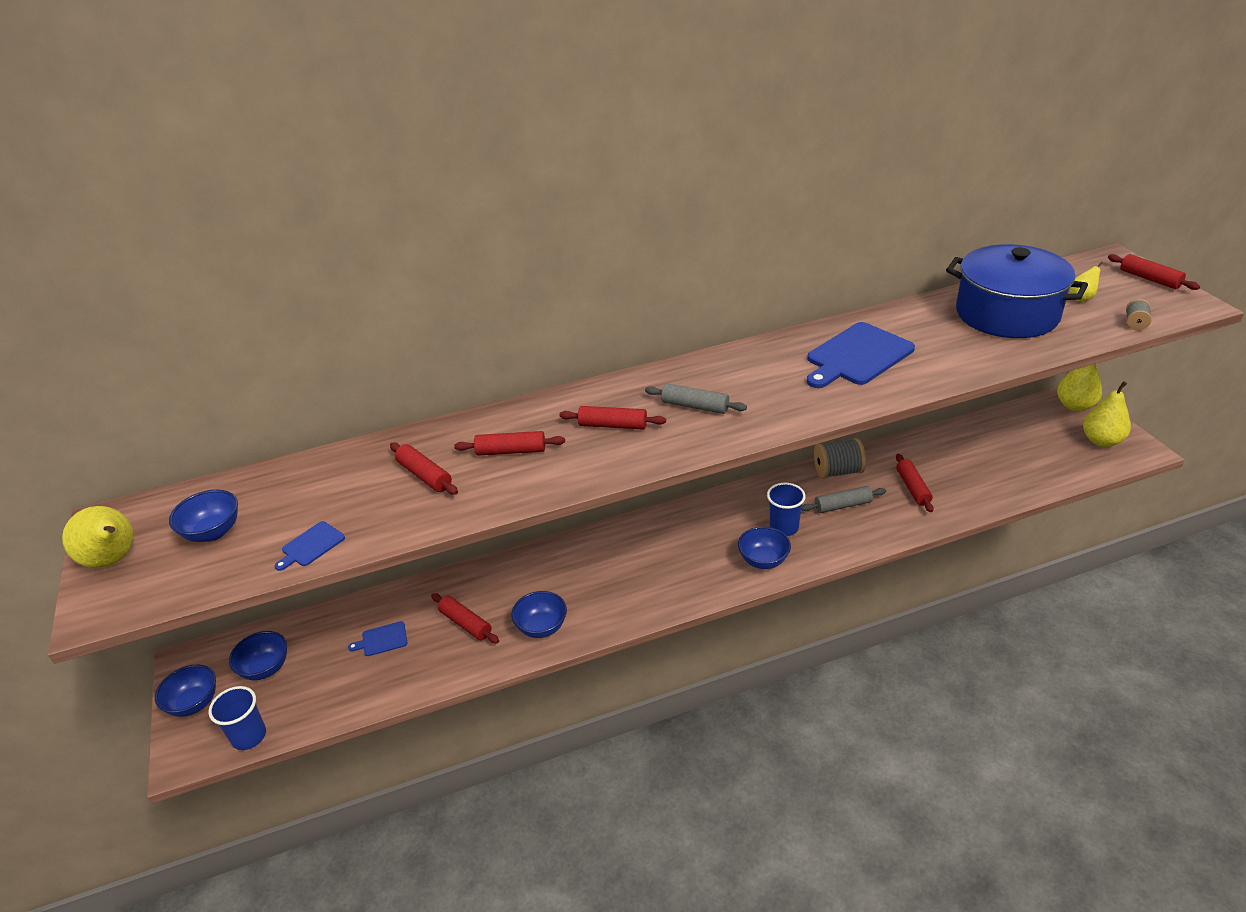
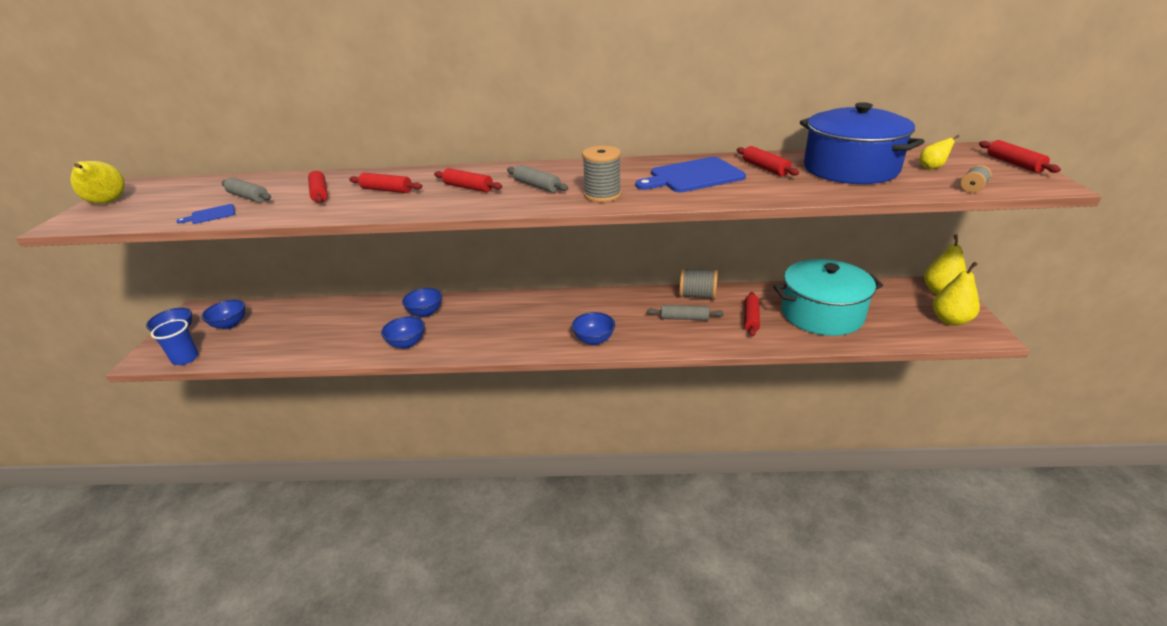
camera: 20 degrees right, 5 degrees down
(213, 532) = (172, 199): blue bowl -> blue bowl (425, 312)
(327, 503) = (248, 197): none -> grey rolling pin
(382, 639) = (306, 325): blue cutting board -> none
(465, 623) = (362, 329): red rolling pin -> red rolling pin (765, 168)
(783, 406) = (602, 195): none -> grey spool
(784, 527) = (626, 322): blue cup -> none
(979, 463) = (822, 314): none -> turquoise pot

